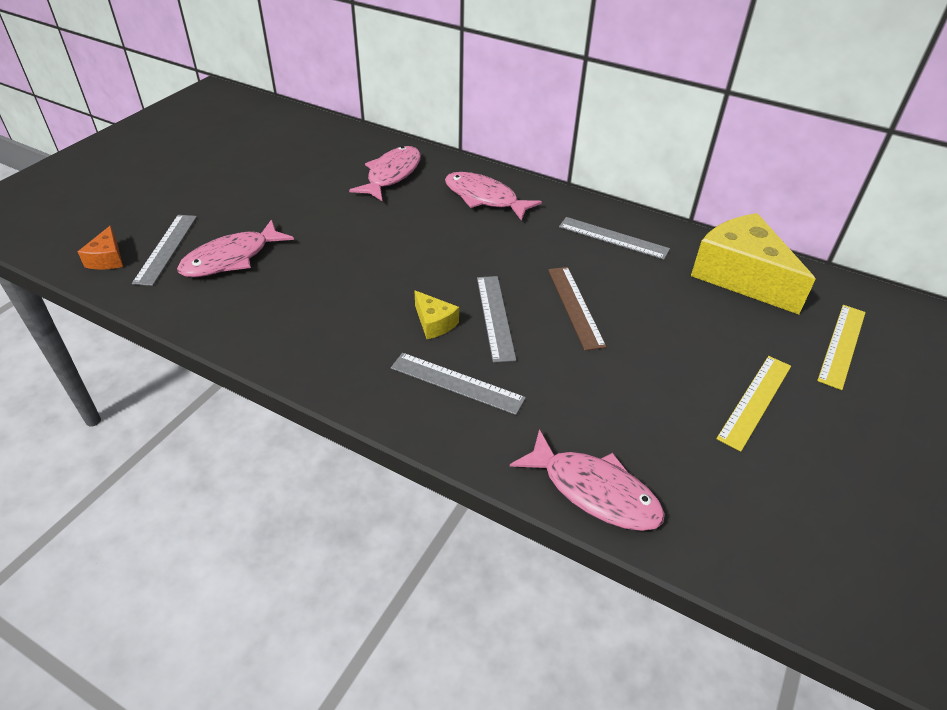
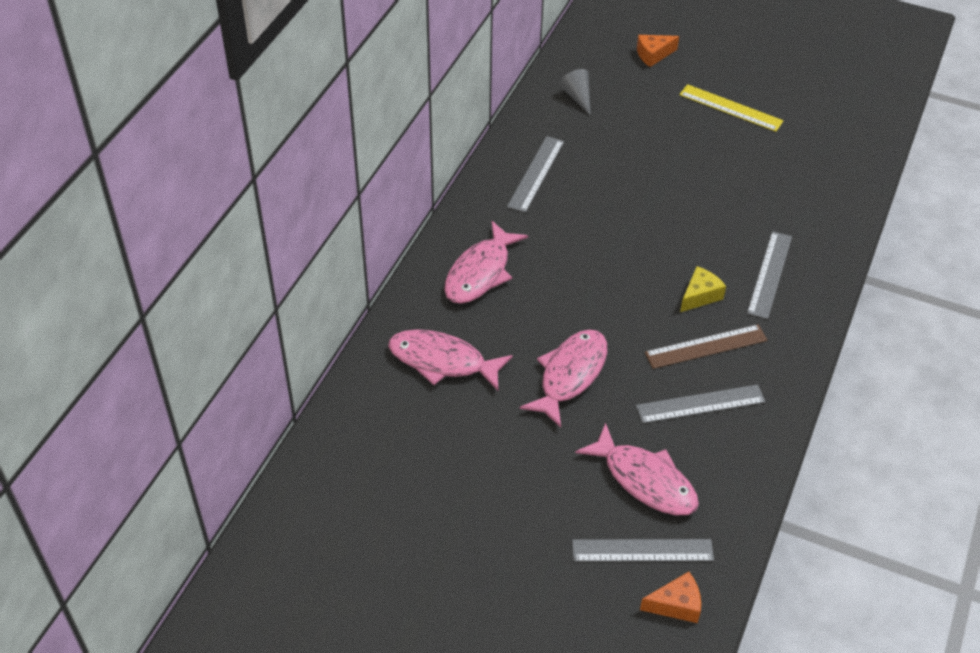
camera: 95 degrees left, 5 degrees up
(495, 317) = (679, 254): grey ruler -> grey ruler (700, 404)
(575, 306) = (649, 202): brown ruler -> brown ruler (706, 346)
(594, 491) = (846, 195): pink fish -> pink fish (570, 375)
(741, 276) = (577, 97): yellow cheese -> grey cone
(842, 345) = (653, 55): yellow ruler -> orange cheese

